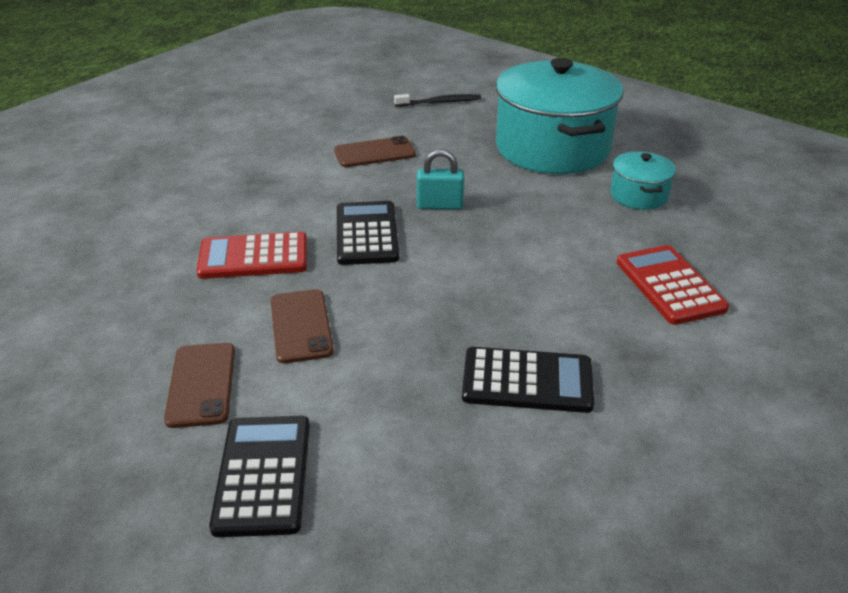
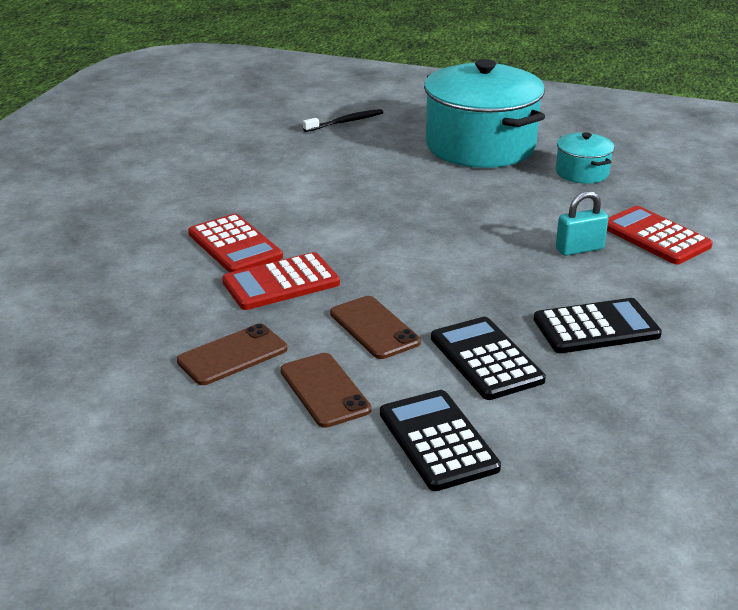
camera: 20 degrees left, 5 degrees down
(243, 209) = (234, 245): none -> red calculator
(367, 234) = (371, 244): black calculator -> black calculator (486, 359)
(374, 153) = (320, 176): brown phone -> brown phone (232, 355)
(440, 205) = (417, 210): turquoise padlock -> turquoise padlock (579, 249)

